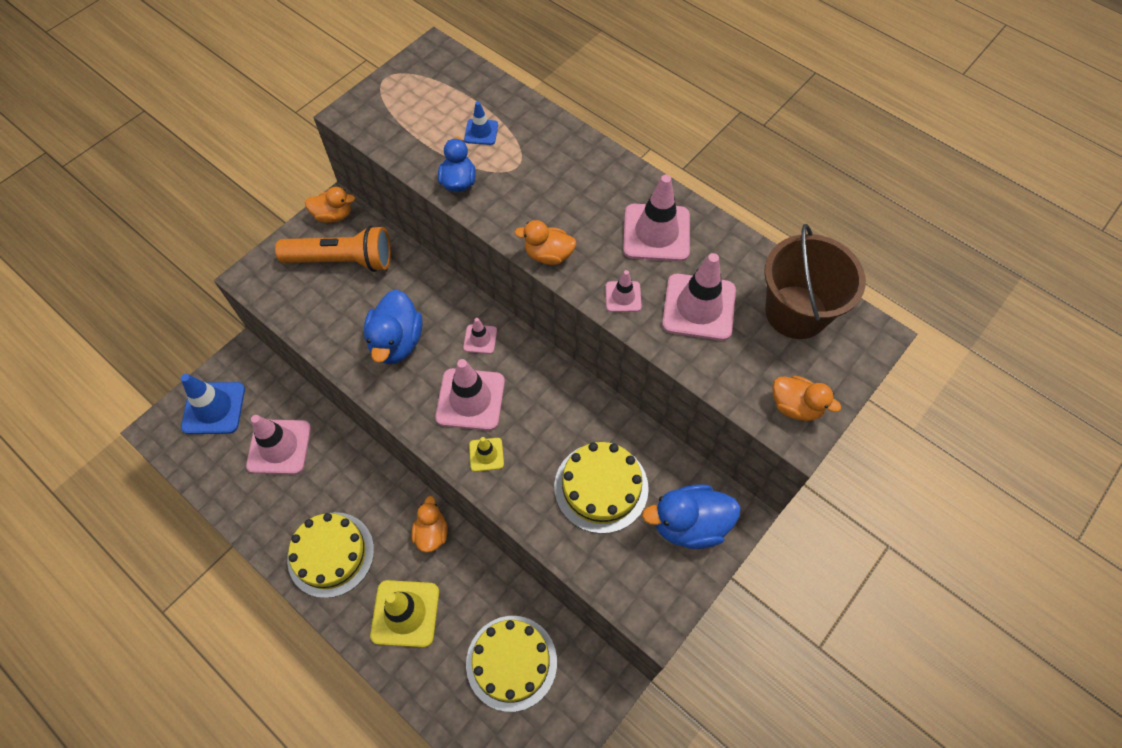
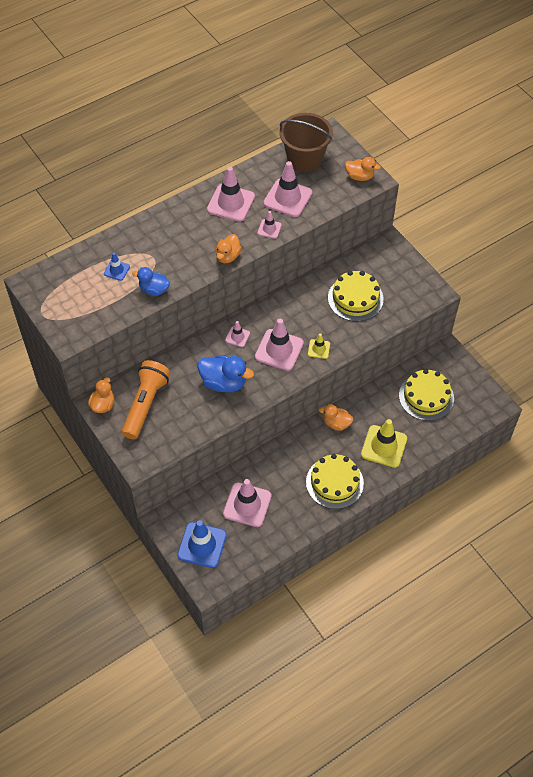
camera: 75 degrees left, 5 degrees down
(689, 524) = (388, 265): blue duck -> none
(795, 406) = (359, 176): orange duck -> orange duck turned 60 degrees clockwise

